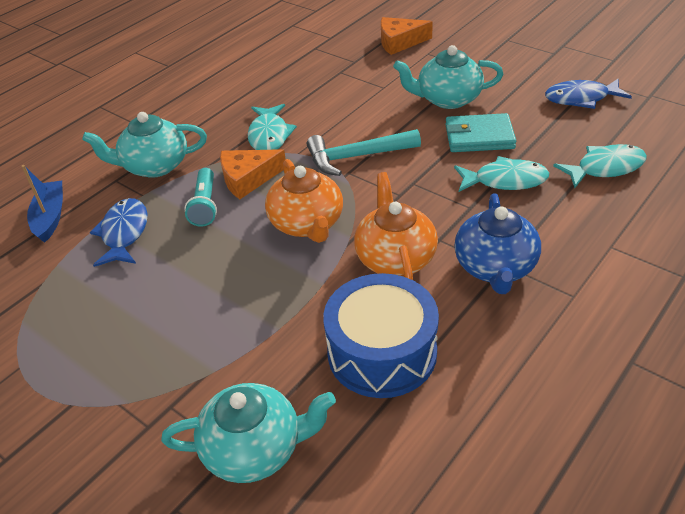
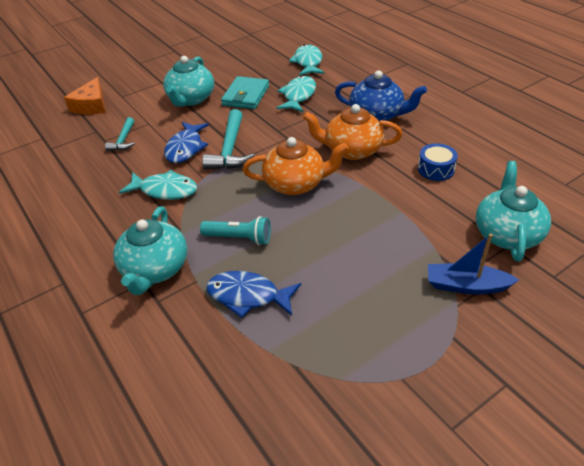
camera: 75 degrees left, 0 degrees up
(50, 217) = (186, 358): blue boat -> blue boat (466, 286)
(248, 179) = (218, 209): orange cheese -> none
(345, 82) = (123, 140): none -> turquoise hammer
(382, 352) = (436, 169): blue drum -> blue drum, size x0.50
(581, 98) = (234, 53): blue fish -> blue fish (185, 148)

